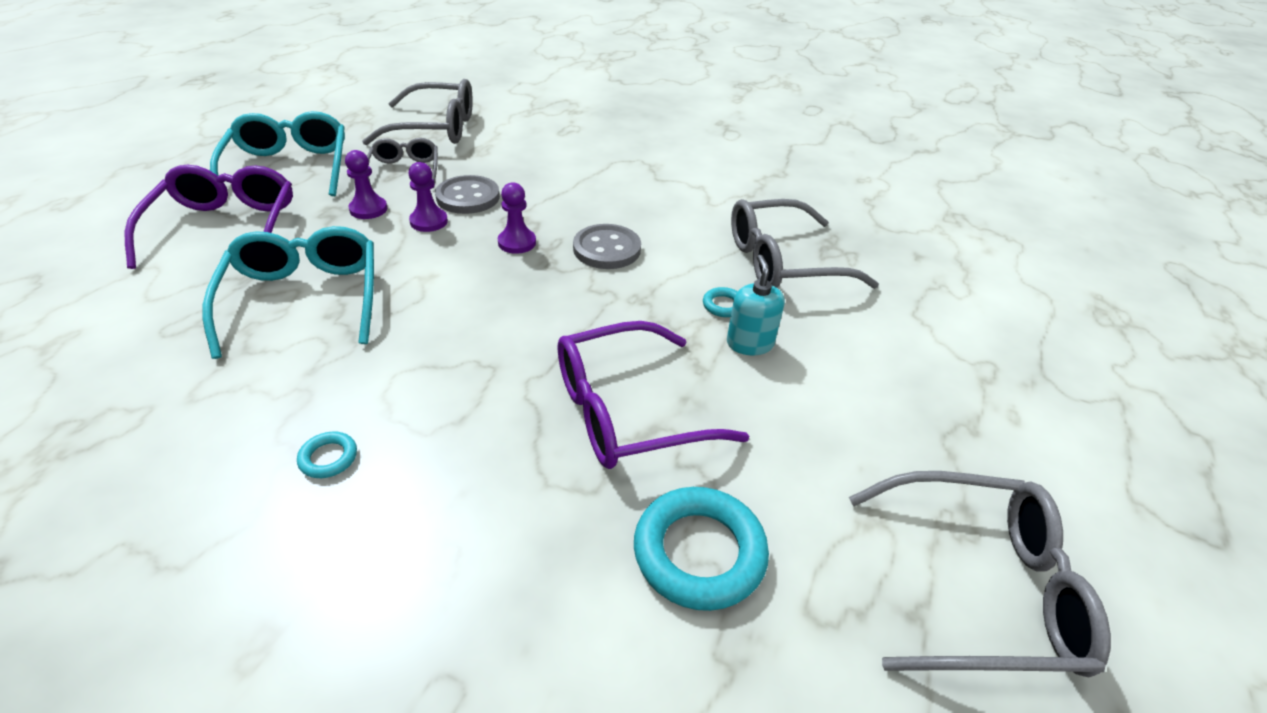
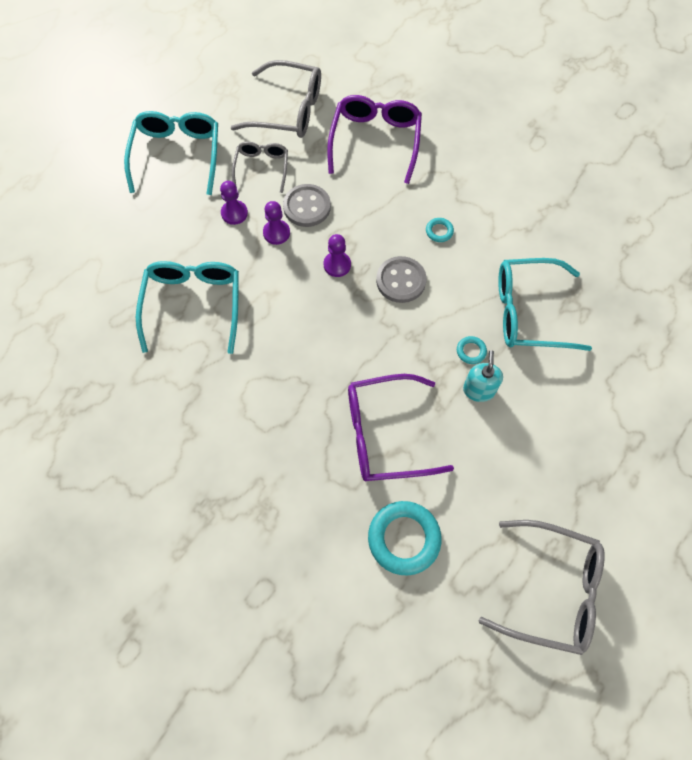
camera: 15 degrees right, 25 degrees up
(226, 228) = (138, 223): purple glasses -> purple glasses (375, 141)
(328, 458) = (211, 439): turquoise ring -> turquoise ring (439, 231)
(782, 262) = (528, 312): grey glasses -> turquoise glasses

